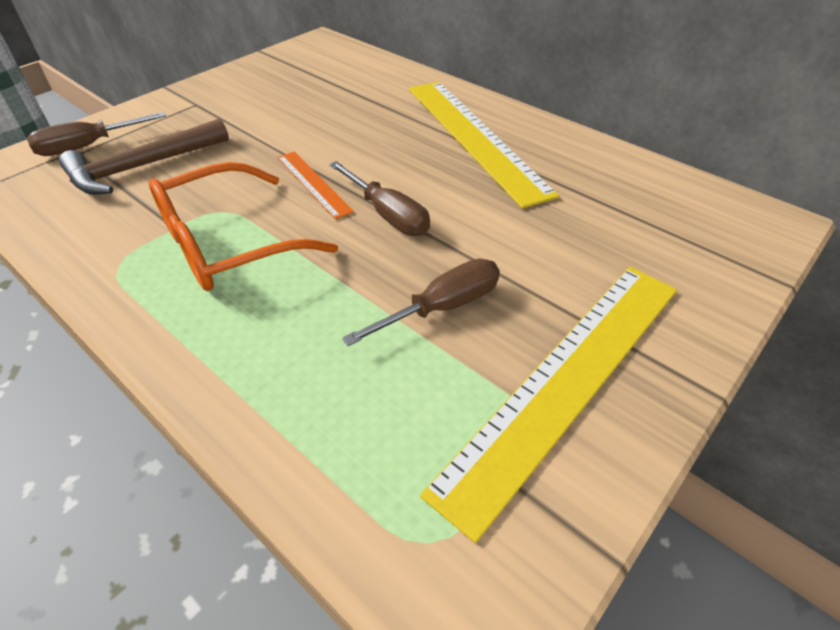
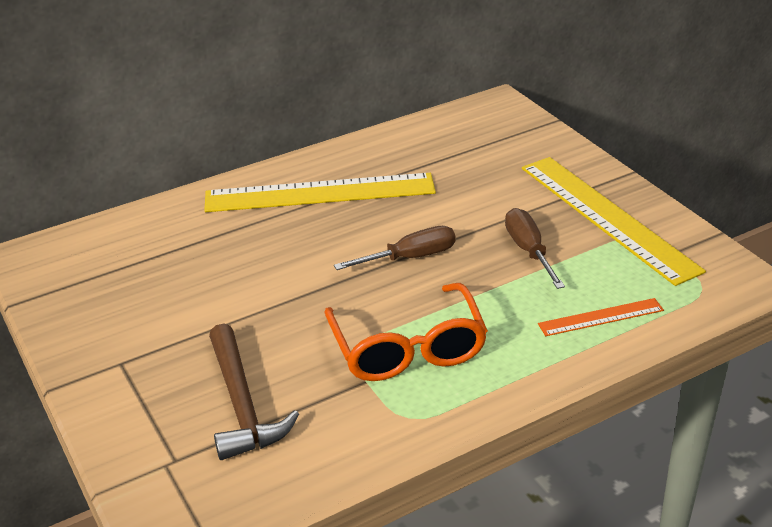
camera: 70 degrees left, 10 degrees down
(87, 146) = (166, 452): brown screwdriver -> none
(313, 183) = (341, 292): orange ruler -> orange ruler (601, 317)

